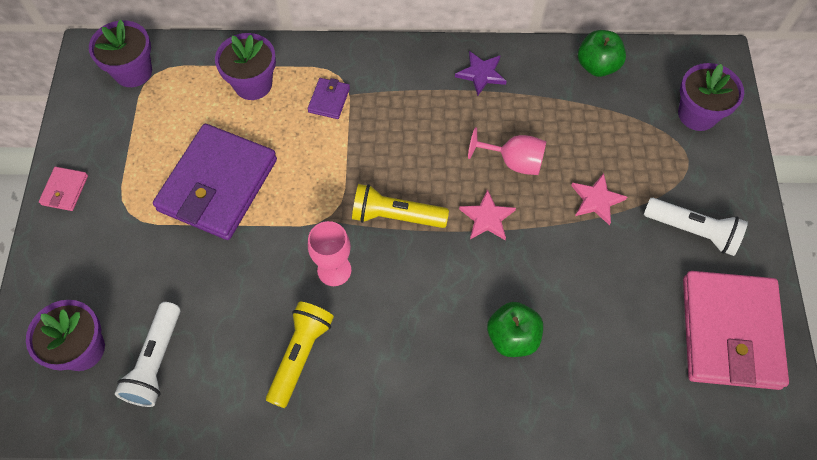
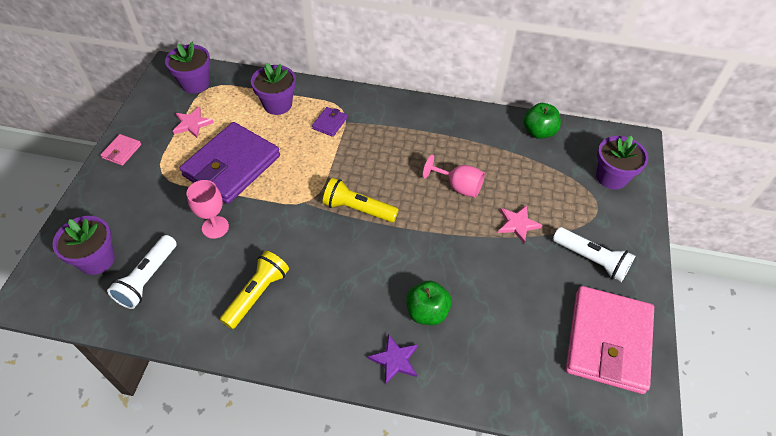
camera: 10 degrees right, 10 degrees down
(334, 270) = (300, 238): pink goblet -> pink goblet (215, 227)
(481, 74) = (448, 124): purple star -> purple star (395, 360)
(487, 218) = (428, 222): pink star -> pink star (192, 124)

